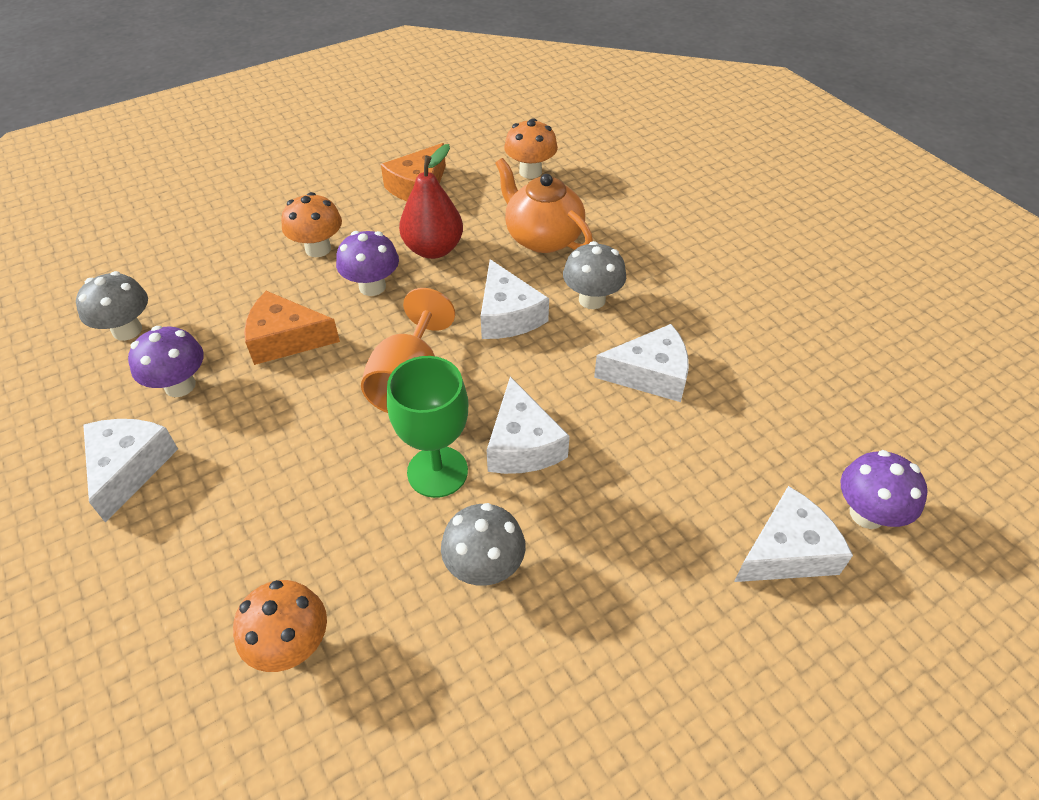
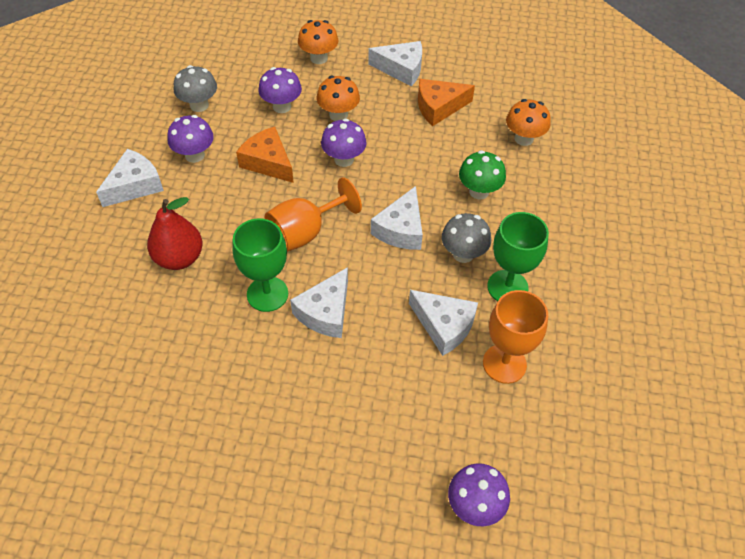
camera: 40 degrees right, 5 degrees up
(240, 275) = (282, 106): none -> purple mushroom
(291, 645) = (121, 328): orange mushroom -> orange mushroom (319, 58)
(433, 249) = (403, 157): red pear -> red pear (179, 258)
(484, 567) = (238, 362): grey mushroom -> none
(542, 237) = (479, 191): orange teapot -> green mushroom
(664, 302) = (507, 287): none -> green goblet
(739, 369) = (504, 363): none -> orange goblet
(787, 551) = (401, 484): white cheese -> white cheese (401, 69)

